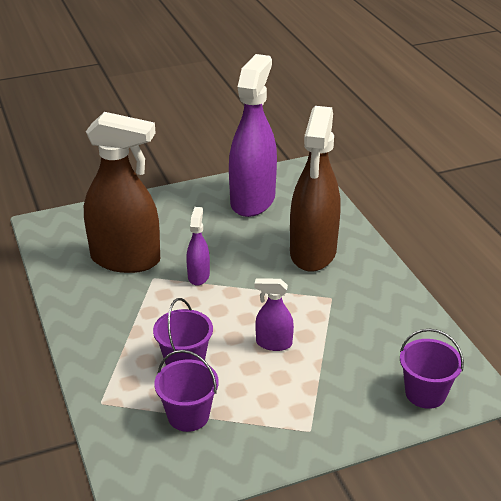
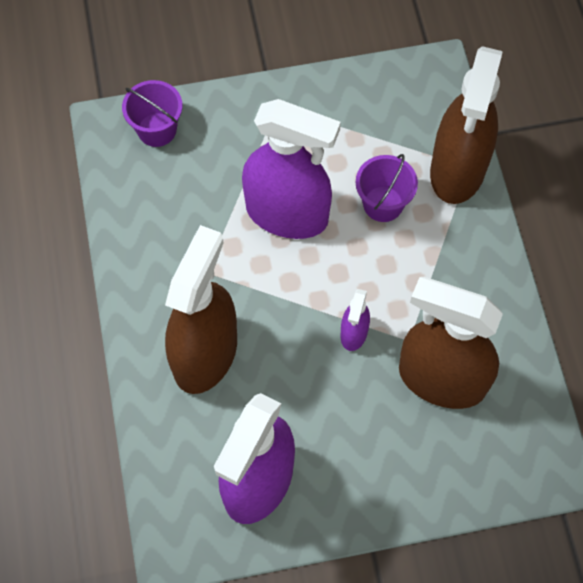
camera: 170 degrees left, 30 degrees up
(112, 398) = (457, 170): none -> brown spray bottle
(188, 415) = (386, 139): purple bucket -> none
(273, 343) = (287, 214): purple spray bottle -> purple spray bottle, size x2.21

